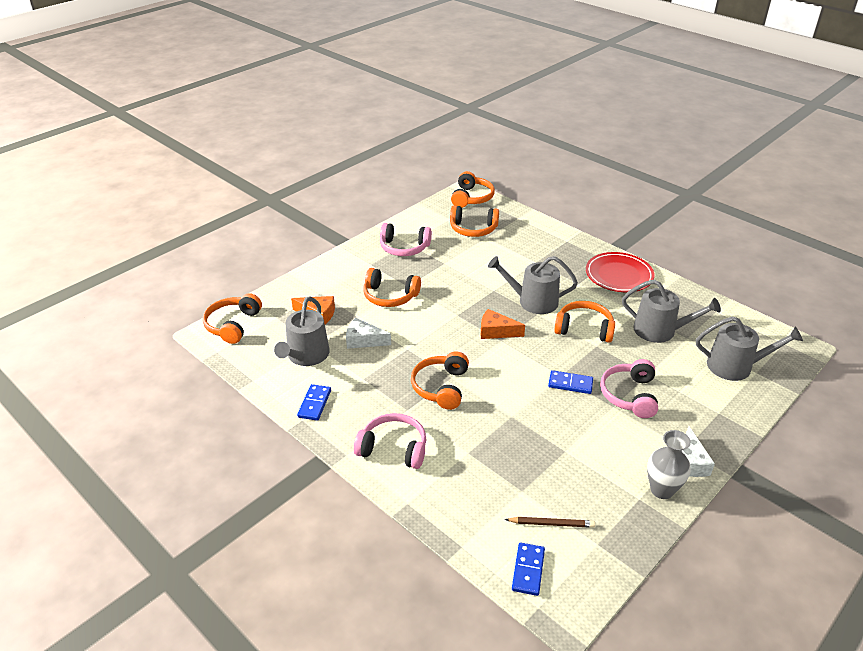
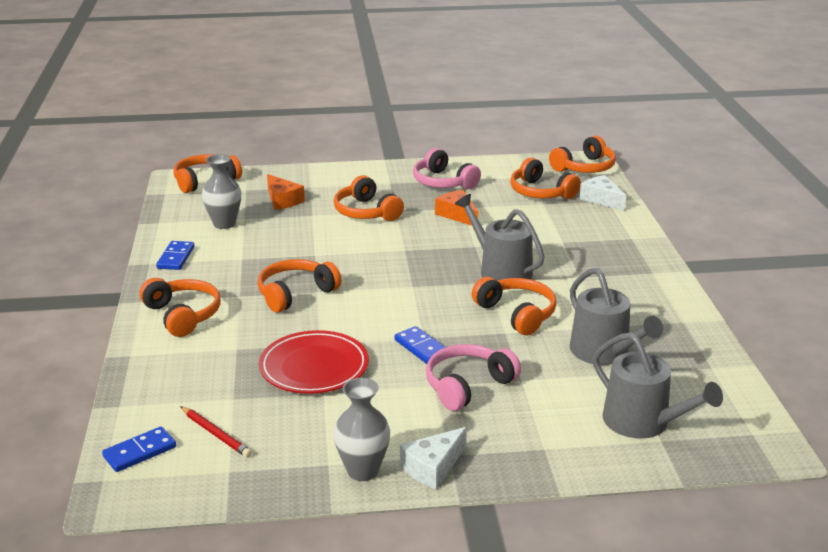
camera: 40 degrees right, 10 degrees down
(306, 356) = (224, 224): grey watering can -> grey vase
(314, 404) = (176, 258): blue domino -> blue domino turned 45 degrees counterclockwise
(363, 340) = (288, 233): white cheese -> white cheese (601, 199)
(393, 448) = (183, 315): pink headphones -> orange headphones
(496, 331) = (420, 277): orange cheese -> orange cheese (457, 215)
(551, 523) = (216, 434): brown pencil -> red pencil
(619, 275) = (642, 288): red plate -> red plate (314, 367)

